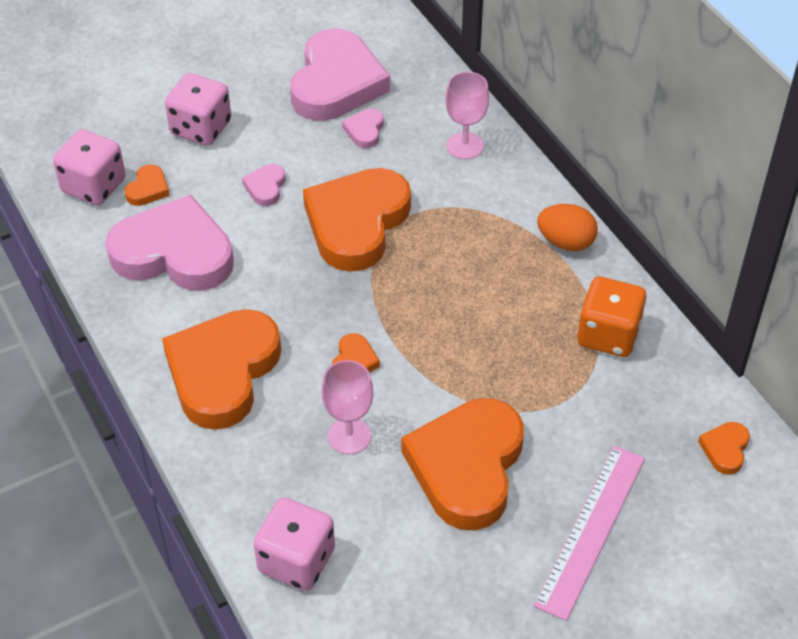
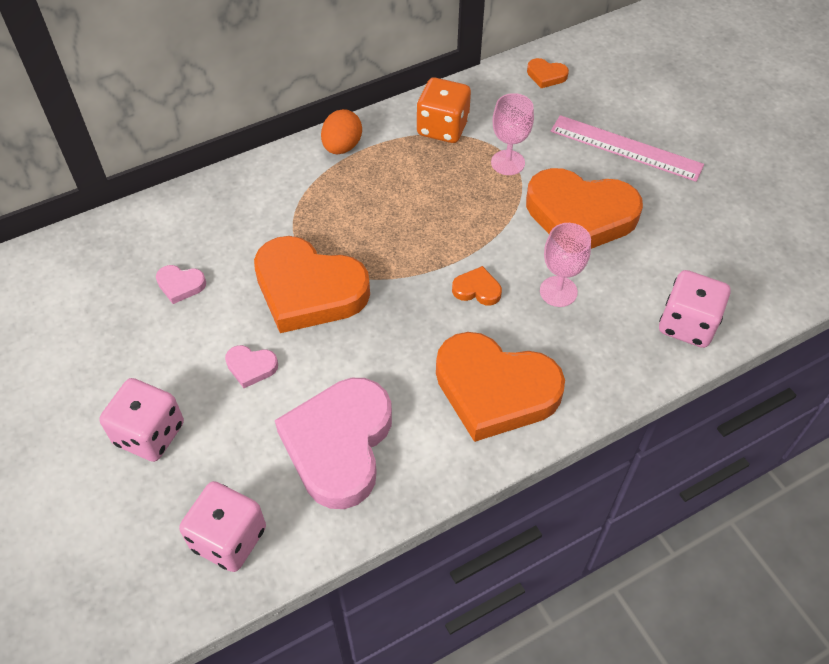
camera: 90 degrees left, 5 degrees up
(148, 189) = (240, 479): orange heart -> none
(336, 83) = (102, 310): pink heart -> none
(465, 146) = (215, 209): pink goblet -> pink goblet (508, 162)

